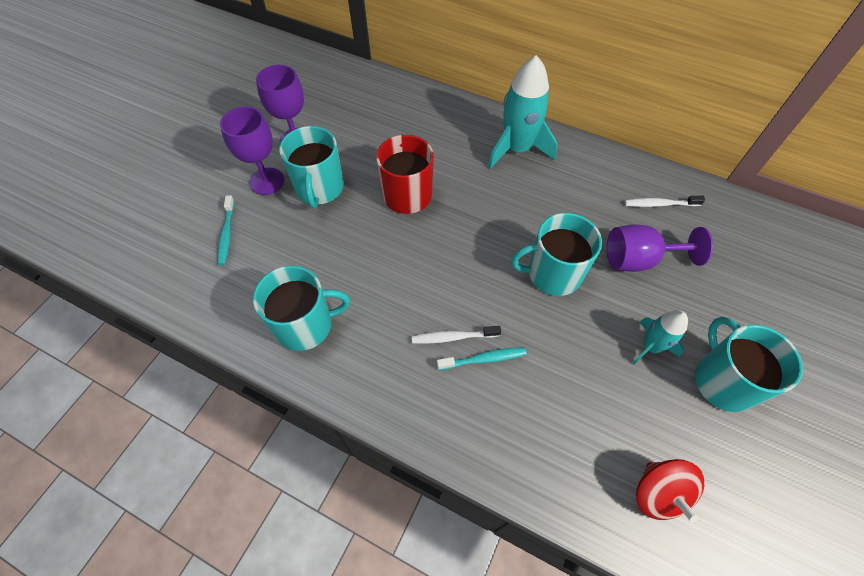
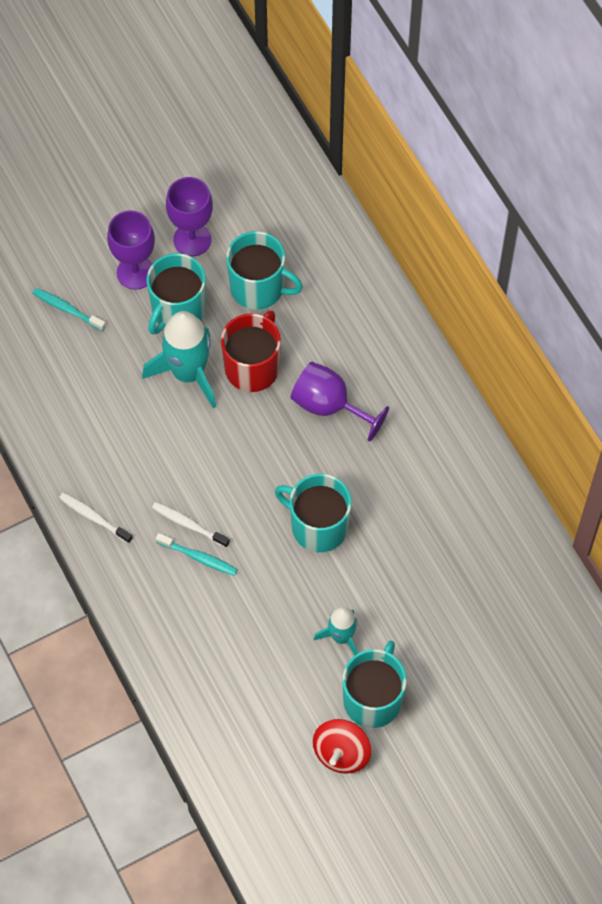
camera: 35 degrees right, 5 degrees up
(226, 234) = (67, 309): turquoise toothbrush -> turquoise toothbrush turned 90 degrees clockwise
(305, 325) = (80, 438): turquoise mug -> turquoise mug (258, 287)
(517, 149) = (398, 382): turquoise rocket -> turquoise rocket (188, 373)
(638, 259) = (406, 563): purple goblet -> purple goblet (329, 406)
(658, 493) = (244, 732): red spinning top -> red spinning top (341, 753)
(659, 204) = (480, 526): white toothbrush -> white toothbrush (94, 517)

